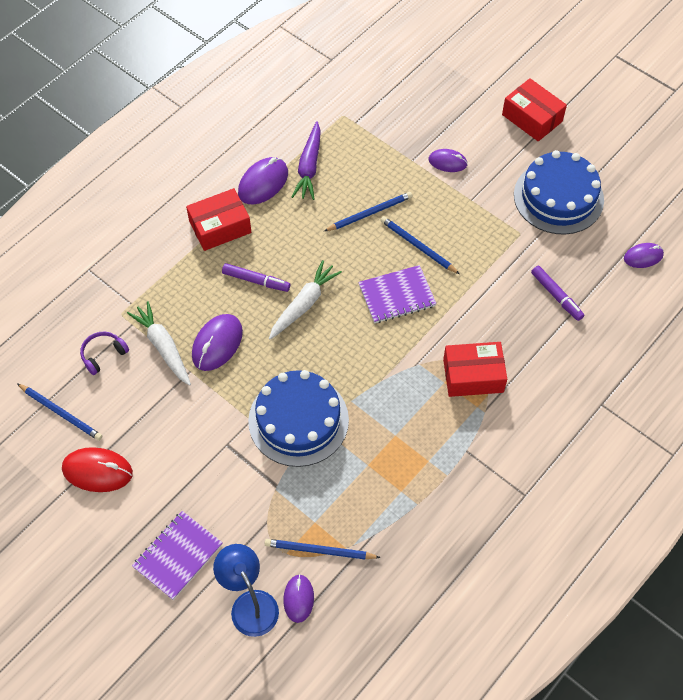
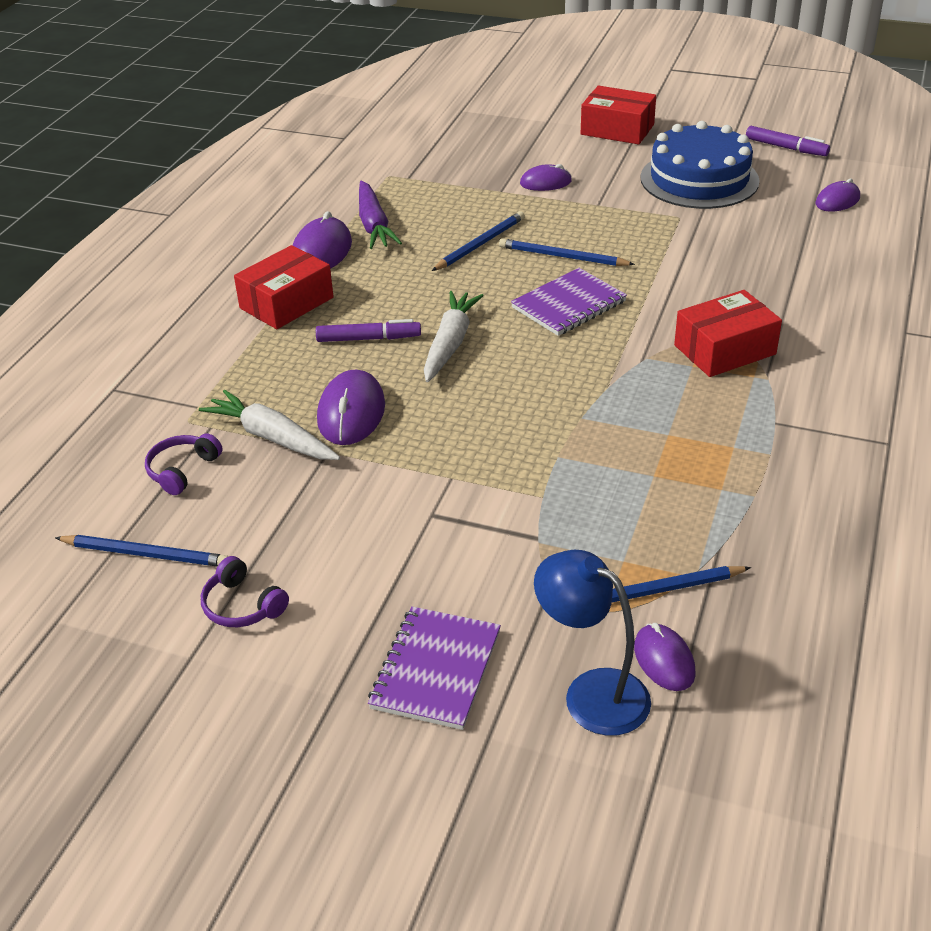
camera: 20 degrees left, 20 degrees down
(97, 471) = (242, 605): red mouse -> purple headphones
(298, 420) = (521, 458): blue cake -> none
(556, 296) = (766, 255): purple marker -> purple marker (786, 148)

